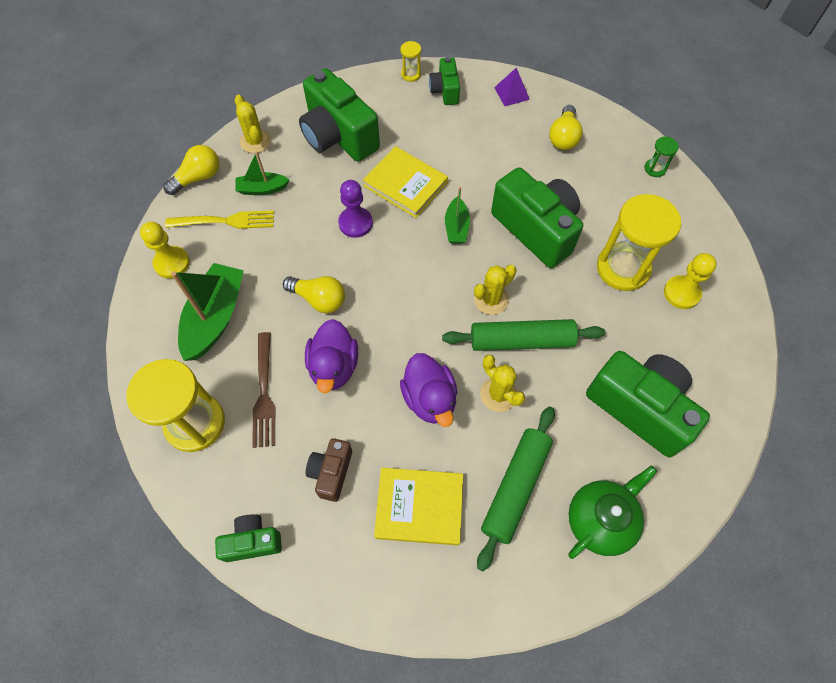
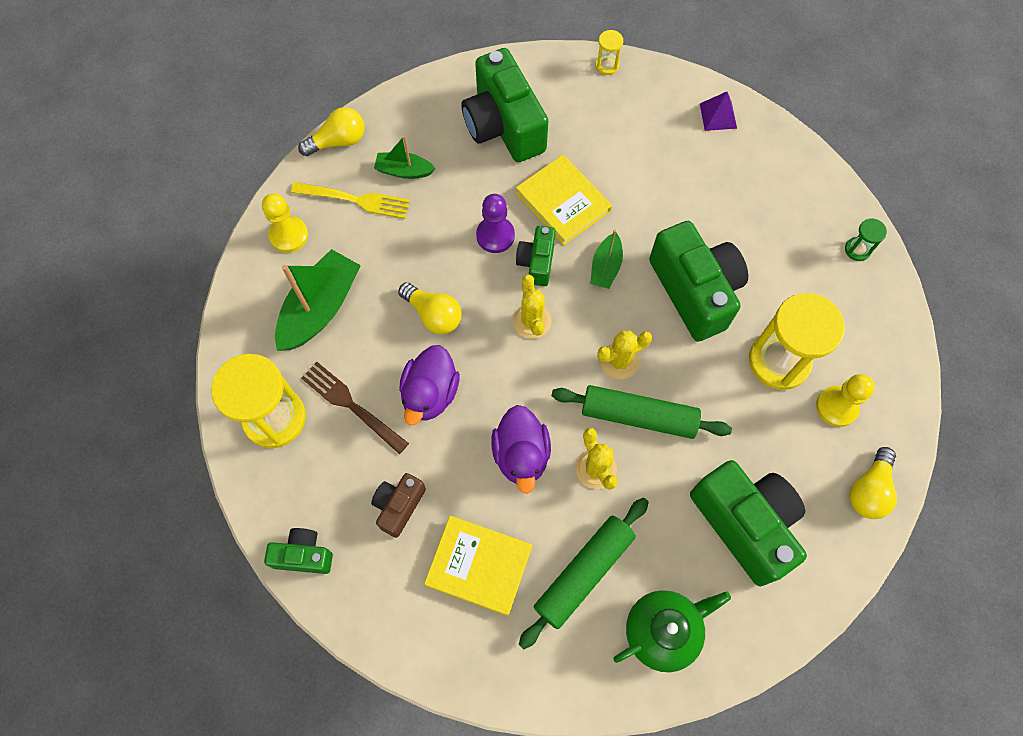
camera: 15 degrees right, 5 degrees up
(255, 141) = (410, 111): yellow cactus -> yellow cactus (532, 321)
(264, 394) = (351, 405): brown fork -> brown fork turned 120 degrees clockwise
(445, 91) = (641, 95): green camera -> green camera (537, 262)
(563, 137) = (762, 185): yellow light bulb -> yellow light bulb (869, 489)

